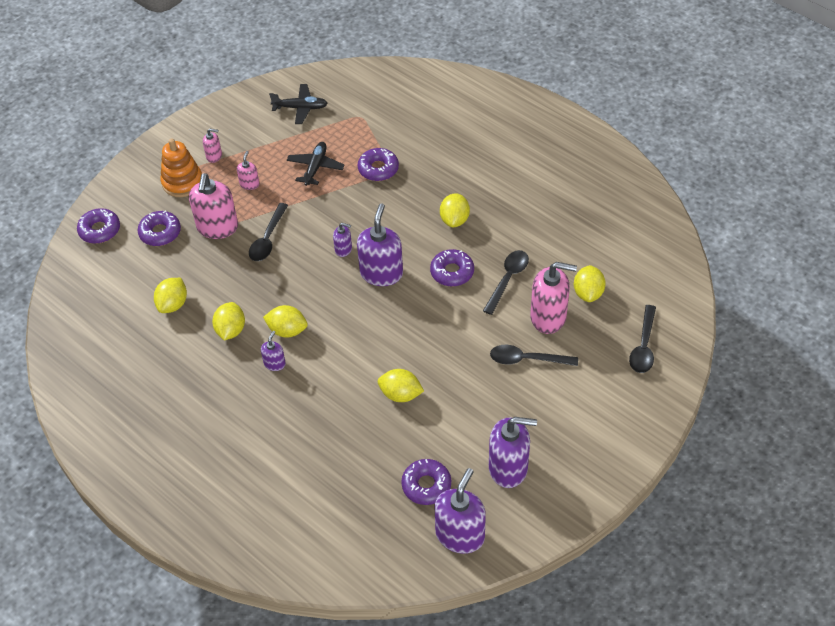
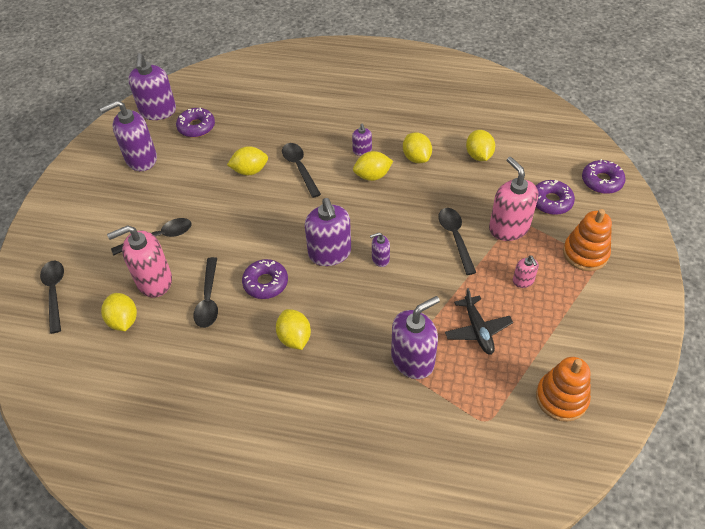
camera: 150 degrees right, 0 degrees up
(214, 156) = (587, 294): pink soap dispenser -> none
(300, 108) = (561, 398): black plane -> orange stacking toy
(349, 374) = (299, 168): none -> black spoon
(378, 169) = (413, 360): purple donut -> purple soap dispenser

